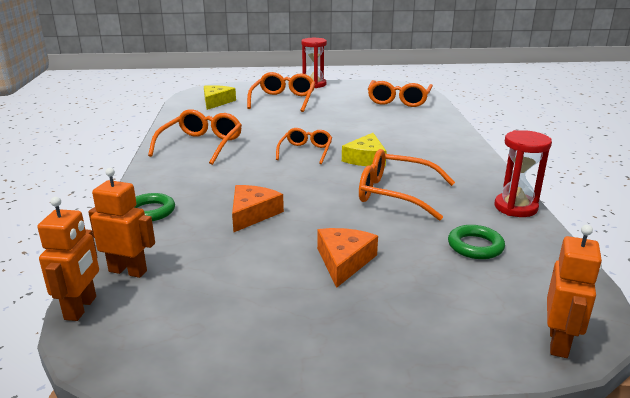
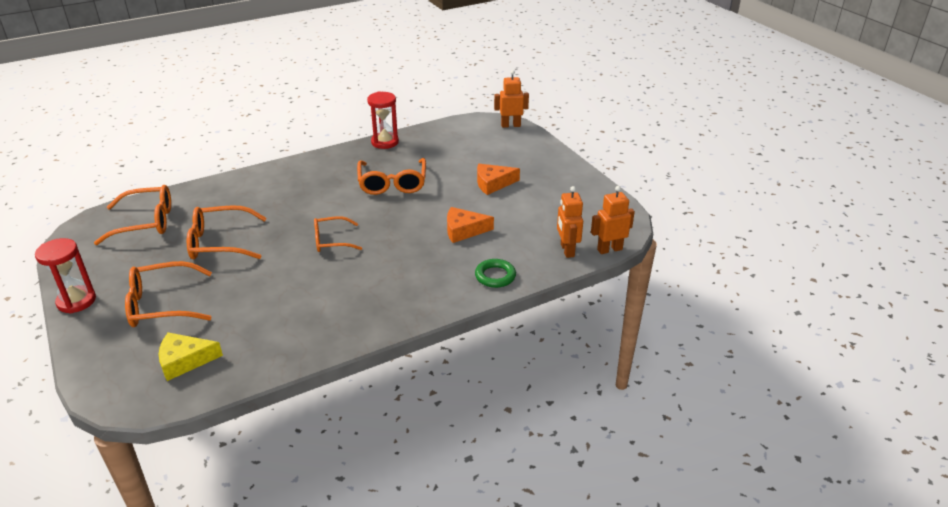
camera: 115 degrees left, 10 degrees up
(201, 145) = (348, 308): orange glasses -> orange glasses (220, 242)
(366, 159) = (332, 207): yellow cheese -> none
(475, 246) = (444, 149): green ring -> none

